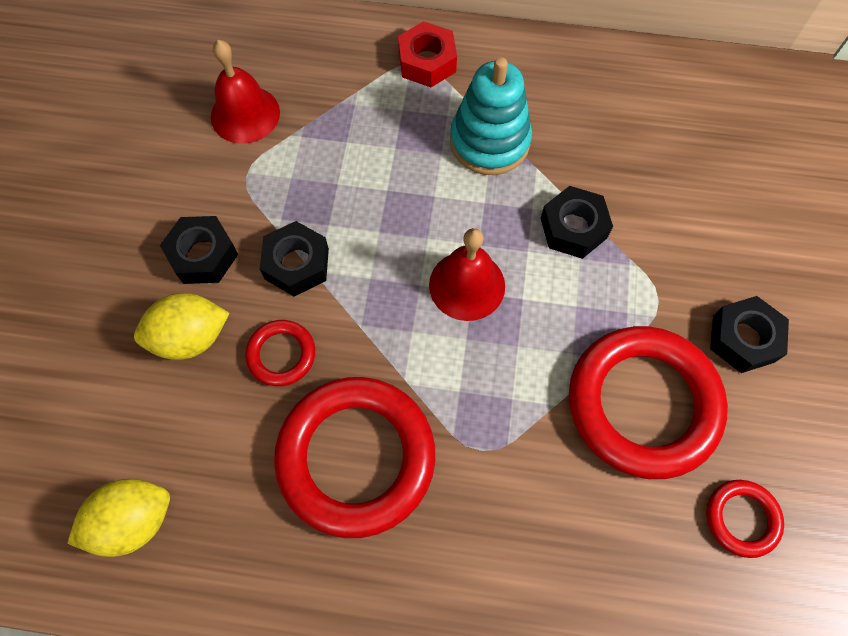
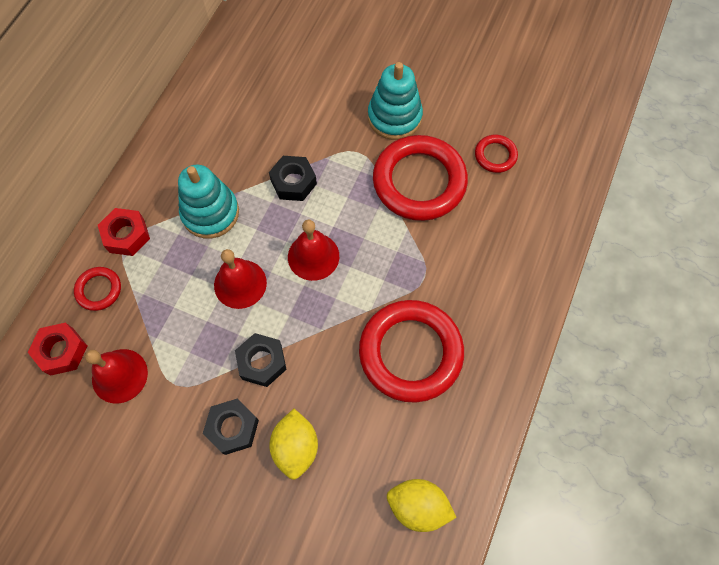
camera: 75 degrees left, 0 degrees up
(133, 521) = (418, 506): yellow lemon -> yellow lemon turned 60 degrees counterclockwise
(262, 48) = (61, 351): none -> red nut
(281, 354) = (327, 386): red ring -> red ring (99, 290)
(399, 206) = (240, 283): none -> red bell
(743, 339) = (394, 117): black nut -> turquoise stacking toy

